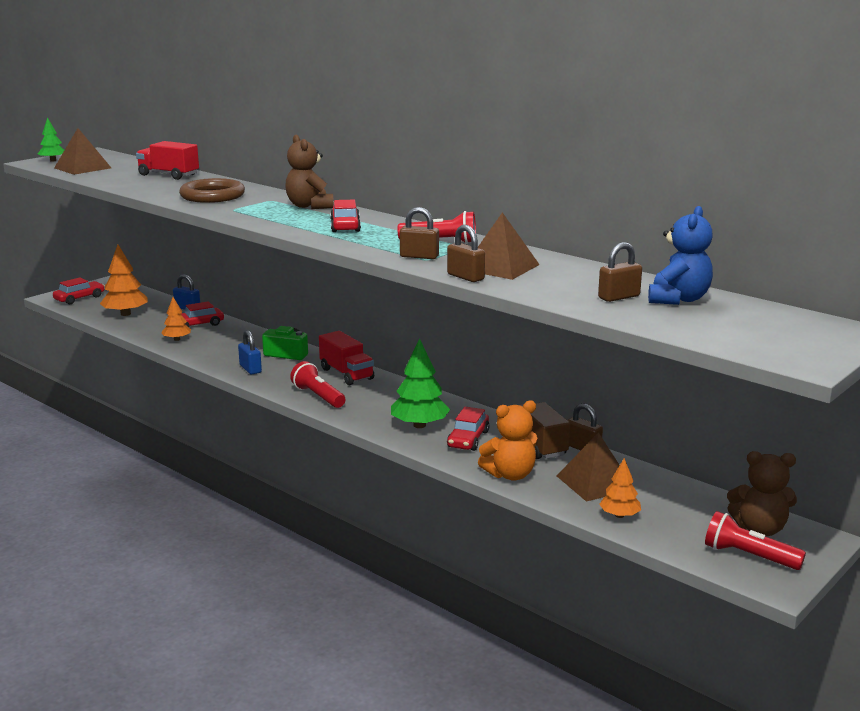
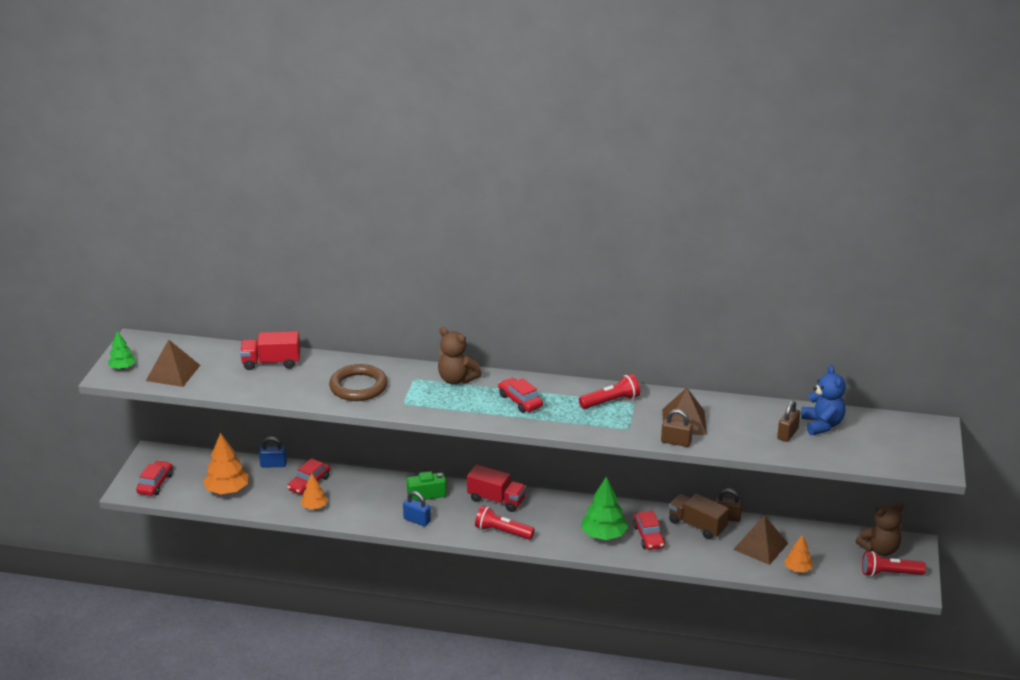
camera: 30 degrees left, 10 degrees up
(419, 256) = (618, 426): brown padlock -> none
(510, 475) = (705, 559): orange teddy bear -> none

